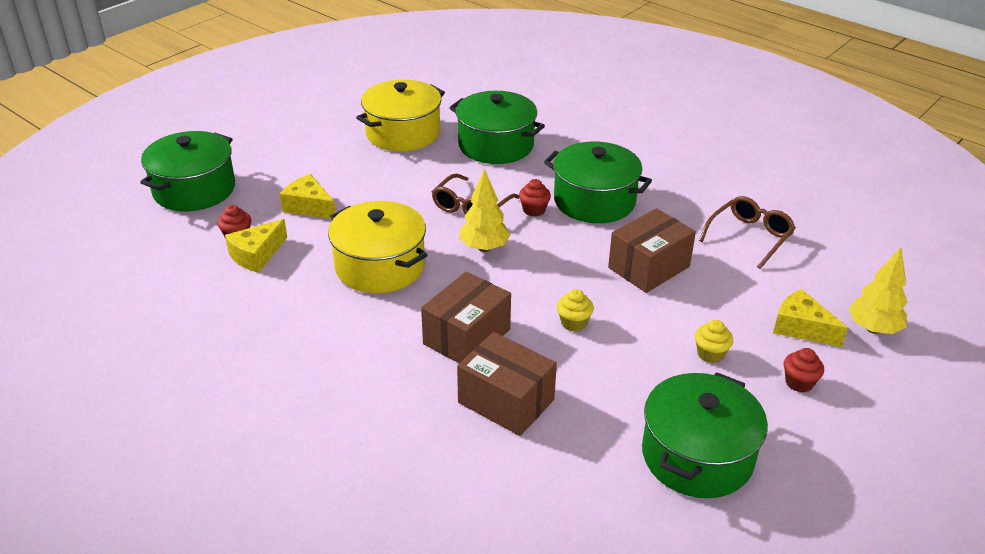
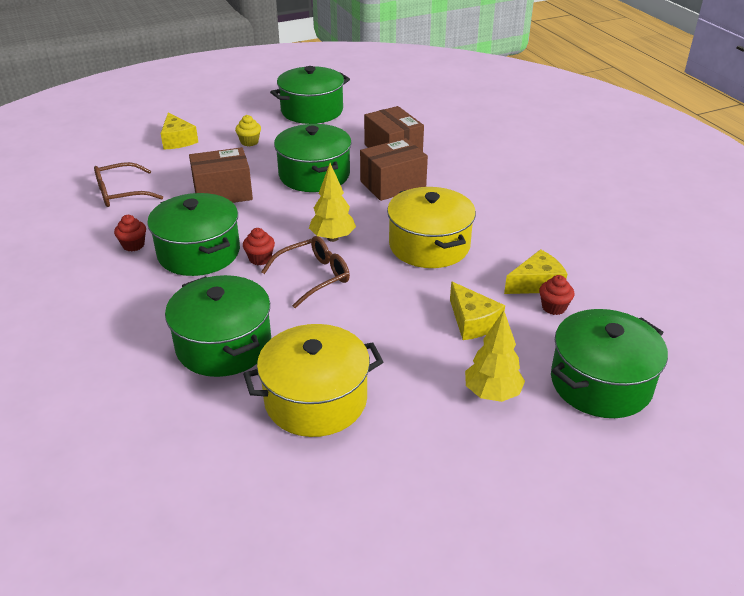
camera: 155 degrees left, 0 degrees up
(573, 323) = (314, 175): yellow cupcake -> green pot
(799, 383) = (219, 121): red cupcake -> red cupcake (133, 245)
(873, 329) = (138, 130): yellow tree -> yellow tree (492, 393)

